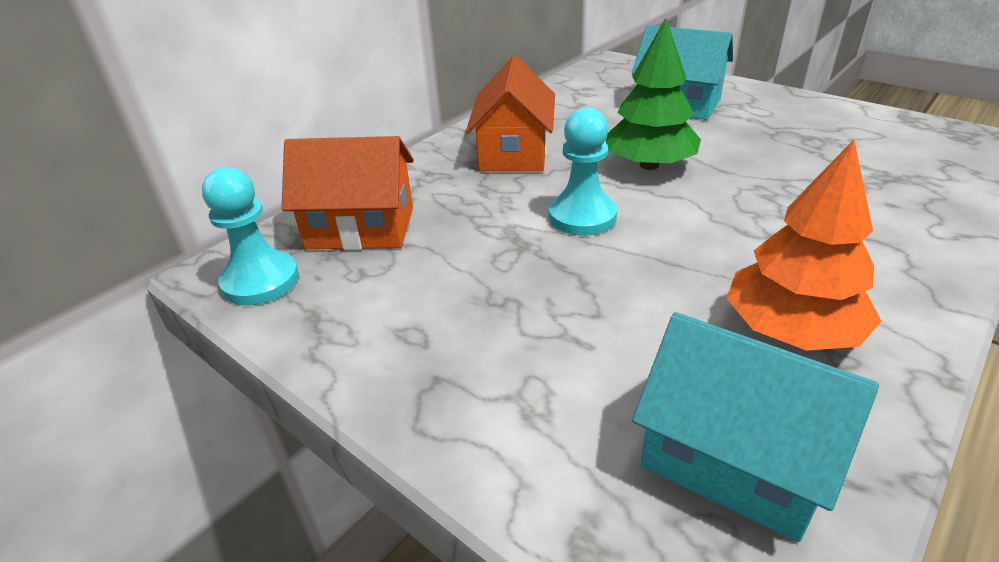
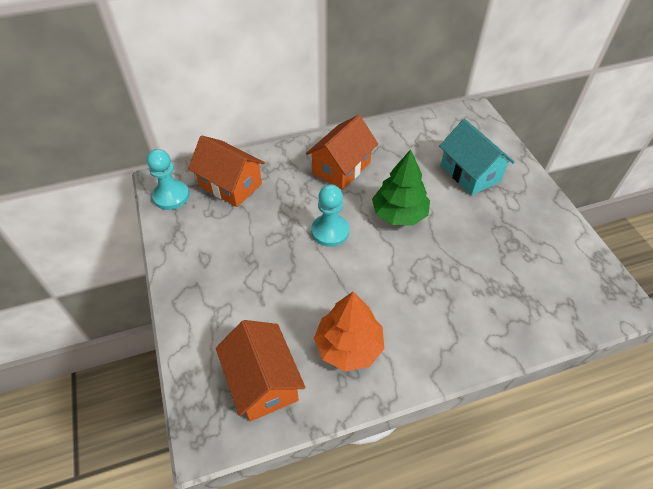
camera: 30 degrees right, 15 degrees up
(734, 458) = (263, 381): turquoise house -> orange house

